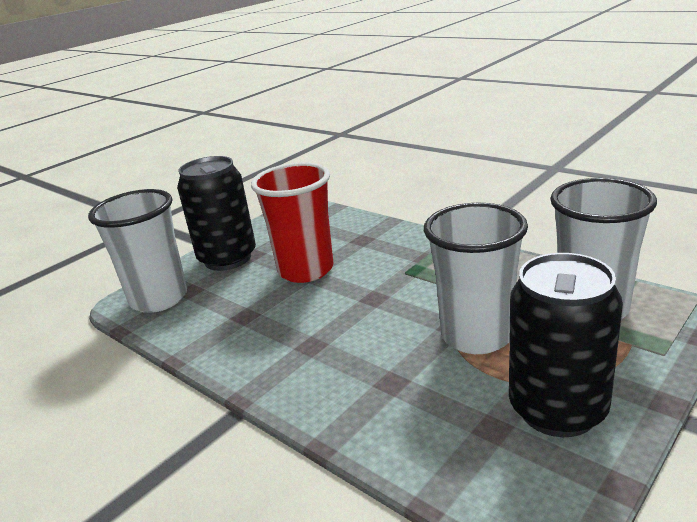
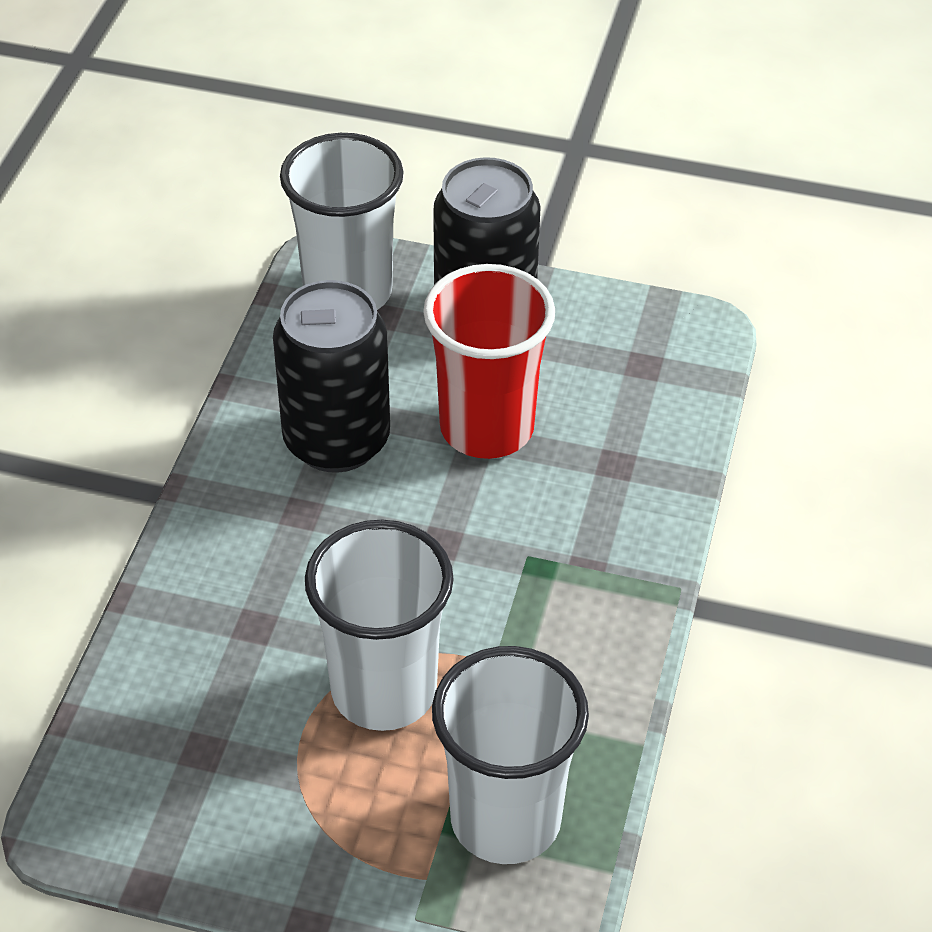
camera: 60 degrees right, 20 degrees up
(557, 409) = (254, 809): black can -> black can (336, 440)

